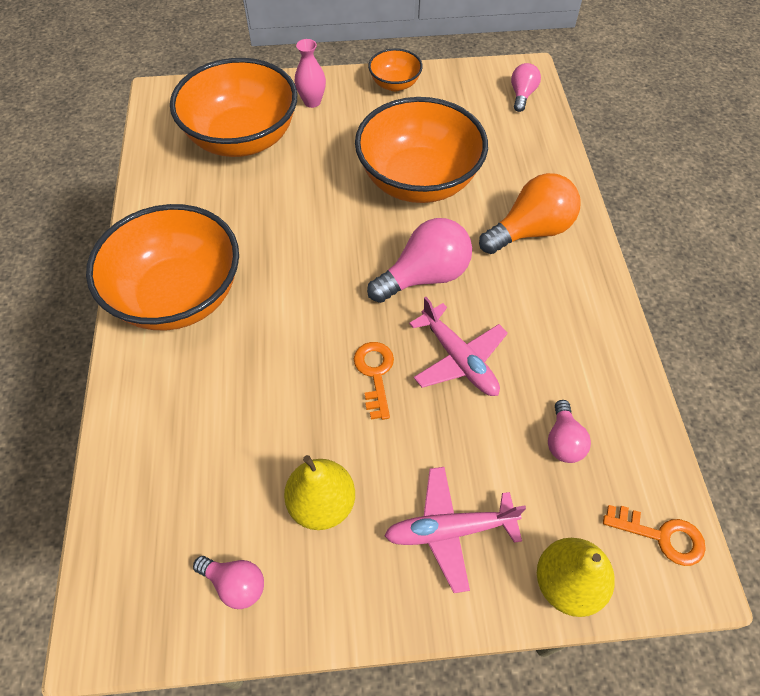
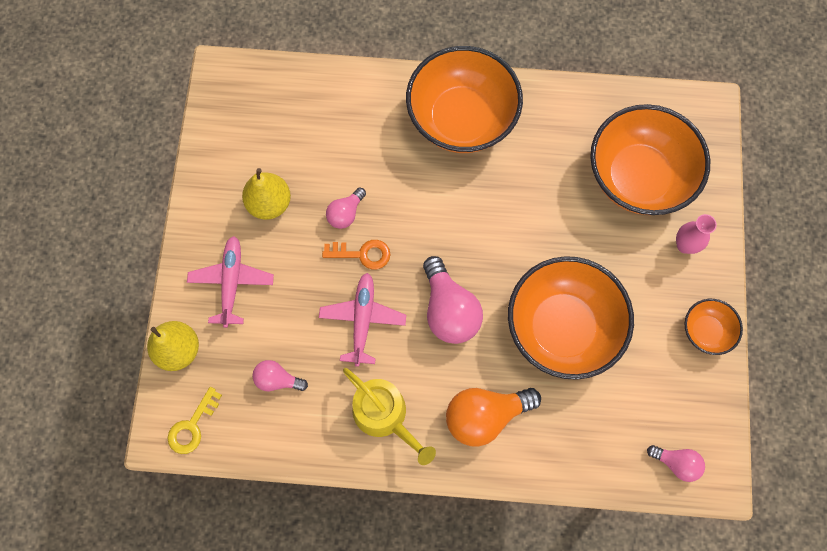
camera: 100 degrees right, 15 degrees up
(235, 584) = (230, 147): pink light bulb -> pink light bulb (345, 213)
(459, 359) = (362, 319): pink plane -> pink plane turned 120 degrees clockwise
(530, 231) = (485, 415): orange light bulb -> orange light bulb turned 90 degrees clockwise
(564, 319) = (384, 415): none -> yellow watering can
(662, 536) = (192, 426): orange key -> yellow key

